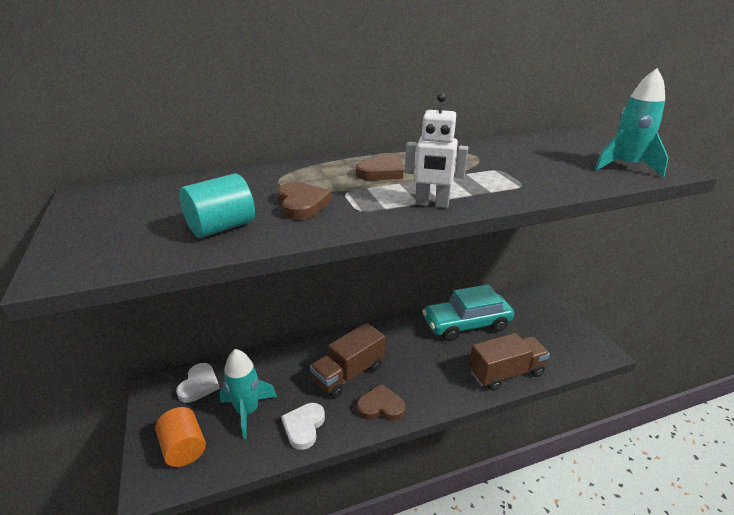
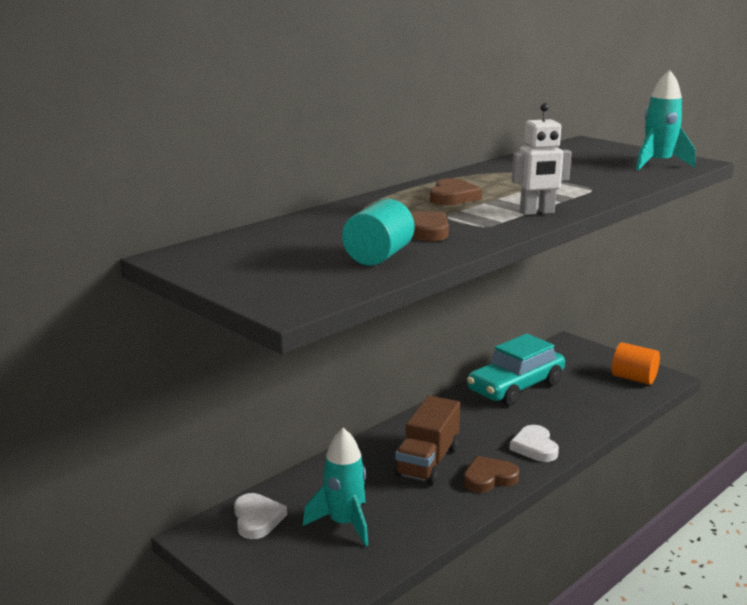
camera: 25 degrees left, 10 degrees down
(184, 448) = (303, 574): orange cylinder -> orange cylinder (633, 378)
(304, 427) = (422, 517): white heart -> white heart (534, 447)
(505, 373) = (589, 418): brown truck -> none

